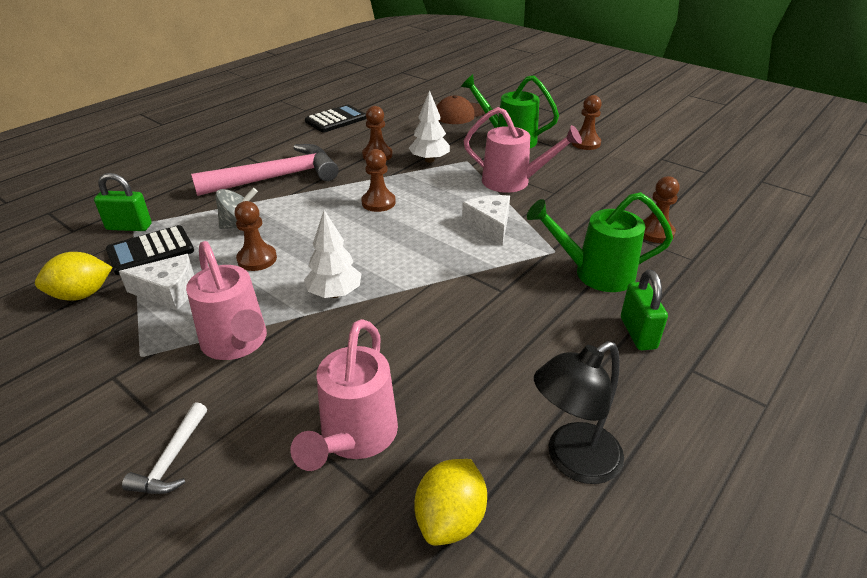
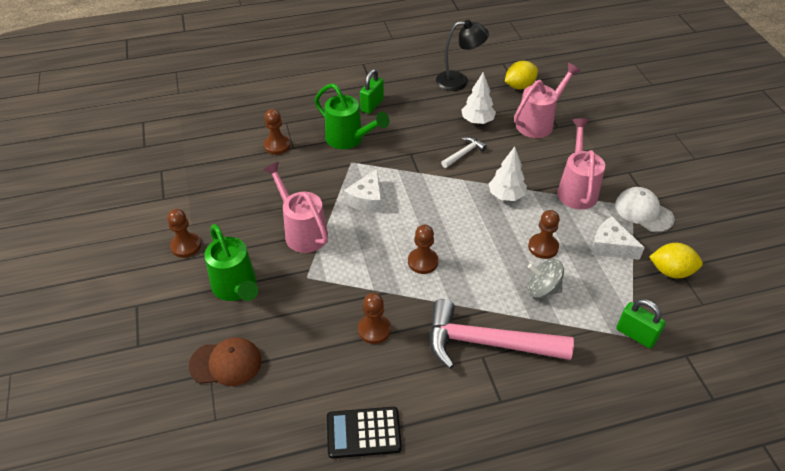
camera: 145 degrees left, 10 degrees up
(121, 354) = (643, 212): none -> white cap
(150, 251) = (619, 294): black calculator -> none
(172, 459) = (621, 148): white hammer -> white hammer (464, 153)
(429, 160) = (336, 295): white tree -> white tree (477, 121)

